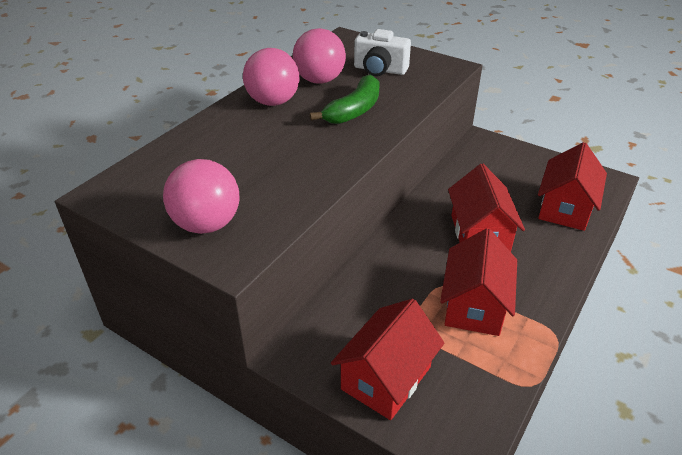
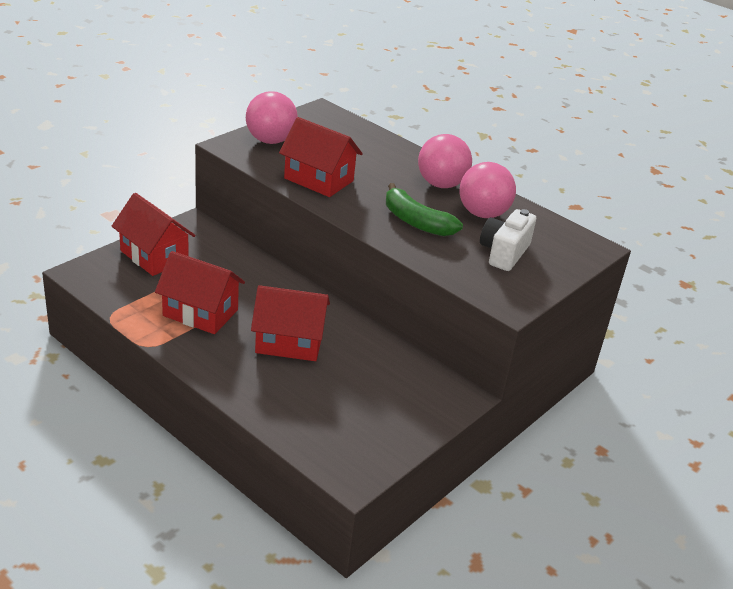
camera: 95 degrees right, 5 degrees down
(565, 208) = (310, 416): red house -> red house (319, 179)

